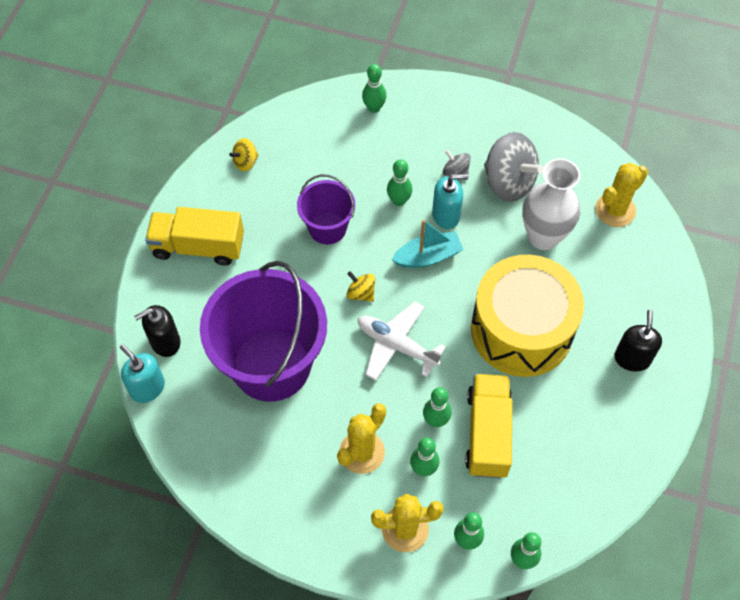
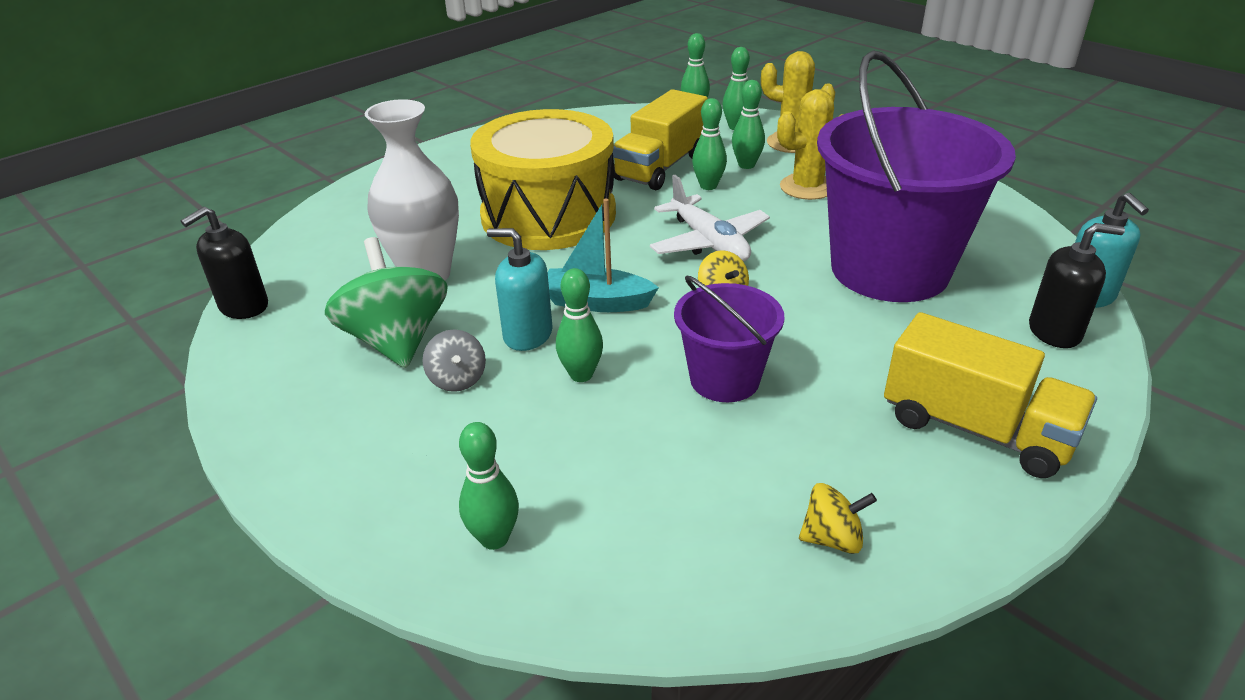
camera: 150 degrees left, 25 degrees down
(509, 182) = (397, 341): grey spinning top -> green spinning top
(615, 210) = (307, 270): yellow cactus -> none
(632, 358) = (460, 171): black soap dispenser -> black soap dispenser (243, 306)

